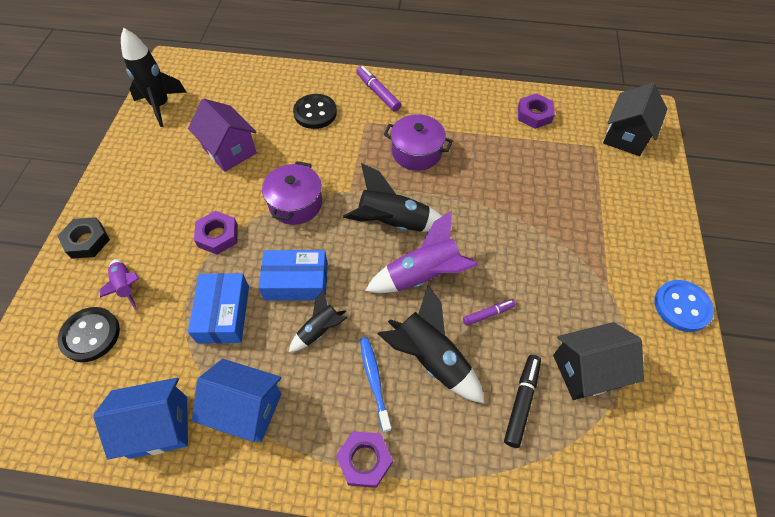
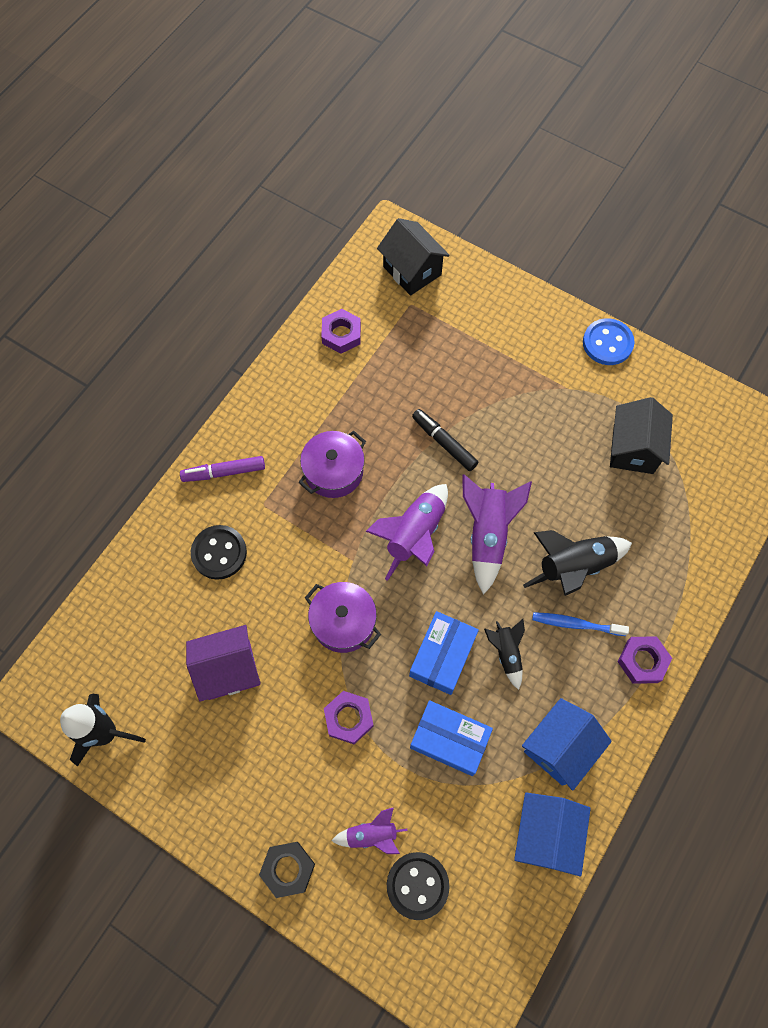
camera: 65 degrees left, 10 degrees up
(393, 223) = (414, 535): black rocket -> purple rocket
(488, 314) = (551, 498): purple marker -> none
(521, 402) = (640, 513): black marker -> black marker (444, 443)

